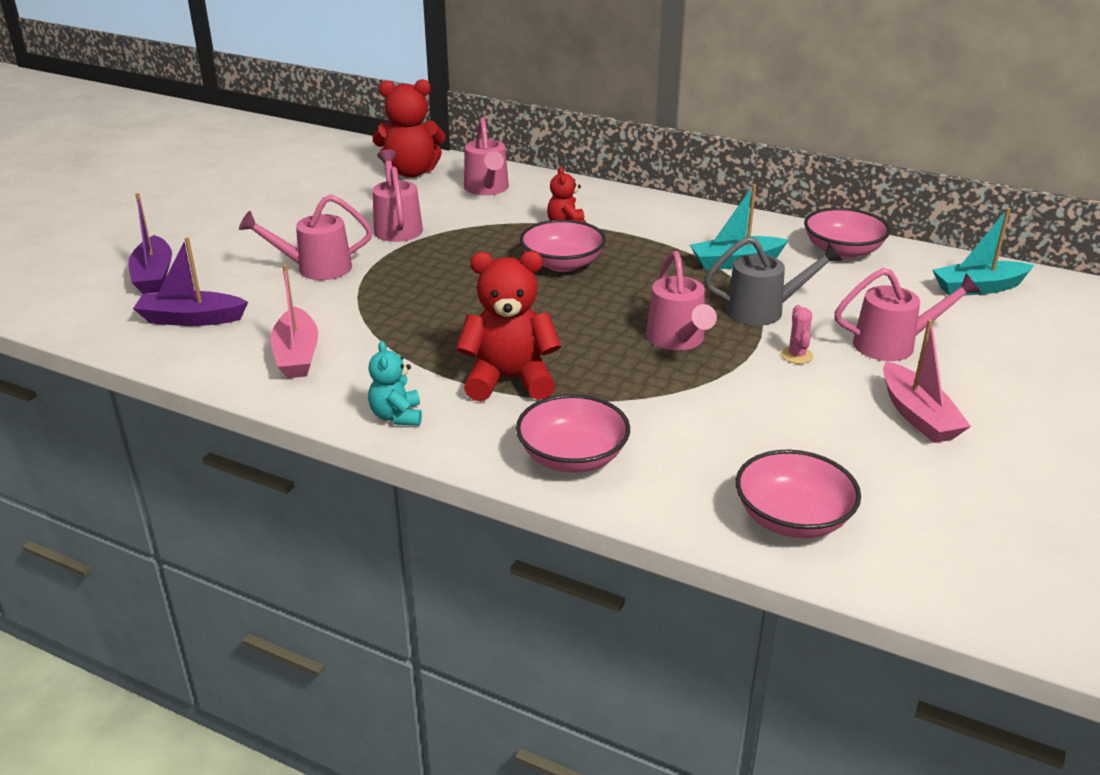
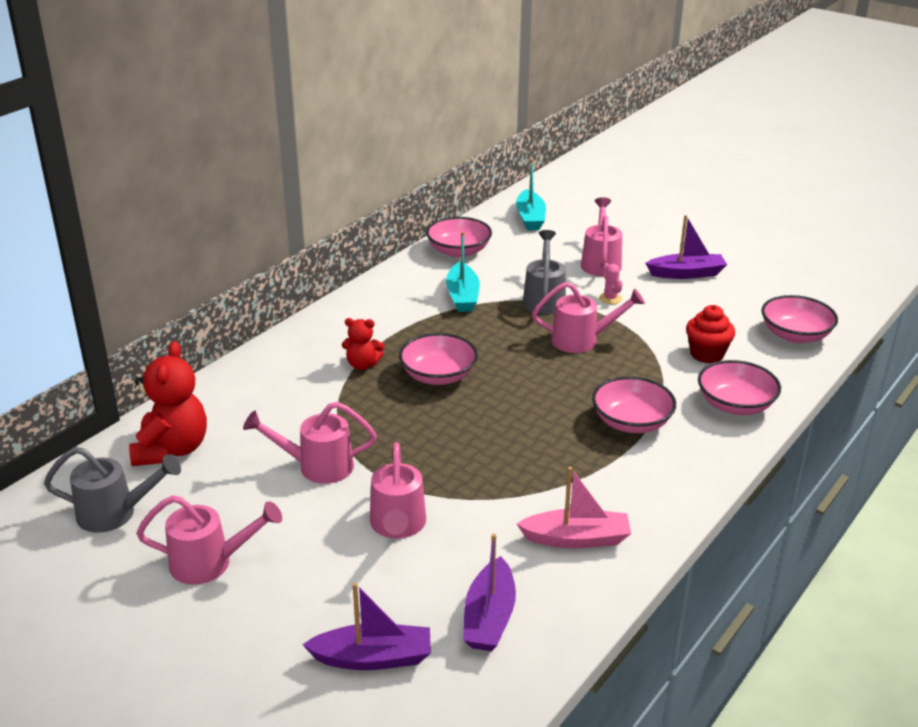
camera: 80 degrees left, 0 degrees up
(329, 167) = (115, 513): none -> grey watering can
(397, 416) = (682, 482): turquoise teddy bear -> none
(487, 189) = (250, 402): pink watering can -> pink watering can (210, 563)
(509, 380) = (631, 422): red teddy bear -> pink bowl
(691, 434) = (706, 354): none -> red cupcake
(796, 355) = (610, 298): pink cactus -> pink cactus turned 60 degrees clockwise
(918, 415) = (686, 273): pink boat -> purple boat

